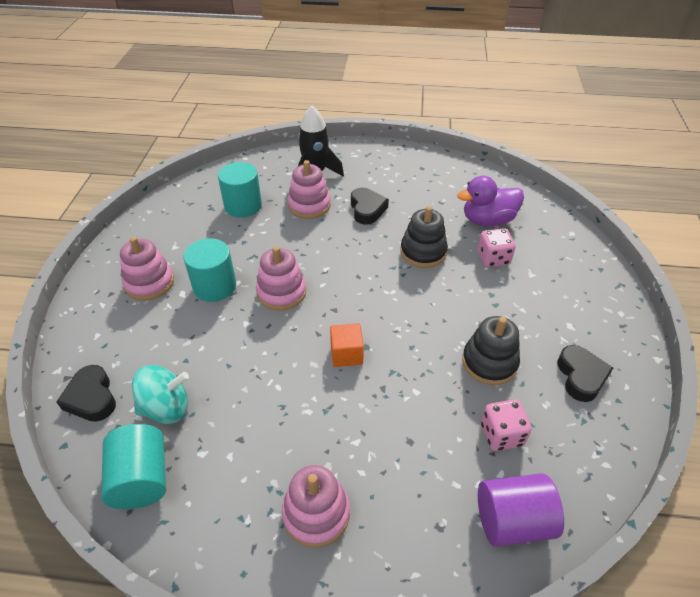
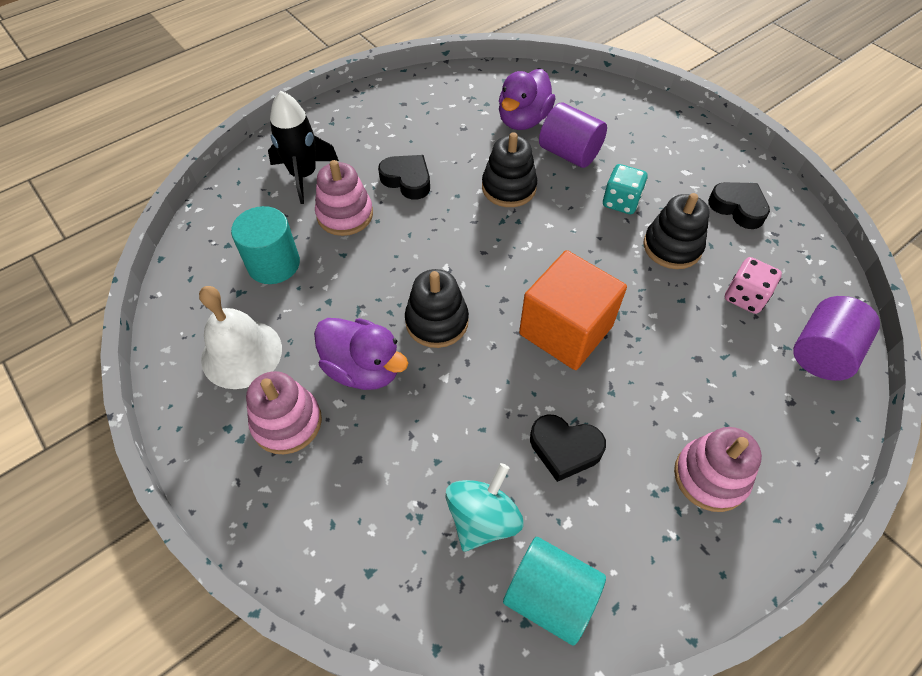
camera: 45 degrees left, 10 degrees up
(91, 398) = (397, 582): black heart -> black heart (564, 449)
(174, 236) = (241, 353): none -> white bell
(214, 286) = (363, 368): turquoise cylinder -> purple duck
(281, 292) = (437, 321): pink stacking toy -> black stacking toy
(346, 354) = (566, 330): orange cube -> orange cube, size x1.99
(490, 310) = (621, 202): none -> turquoise dice
(493, 258) = (569, 153): pink dice -> purple cylinder

